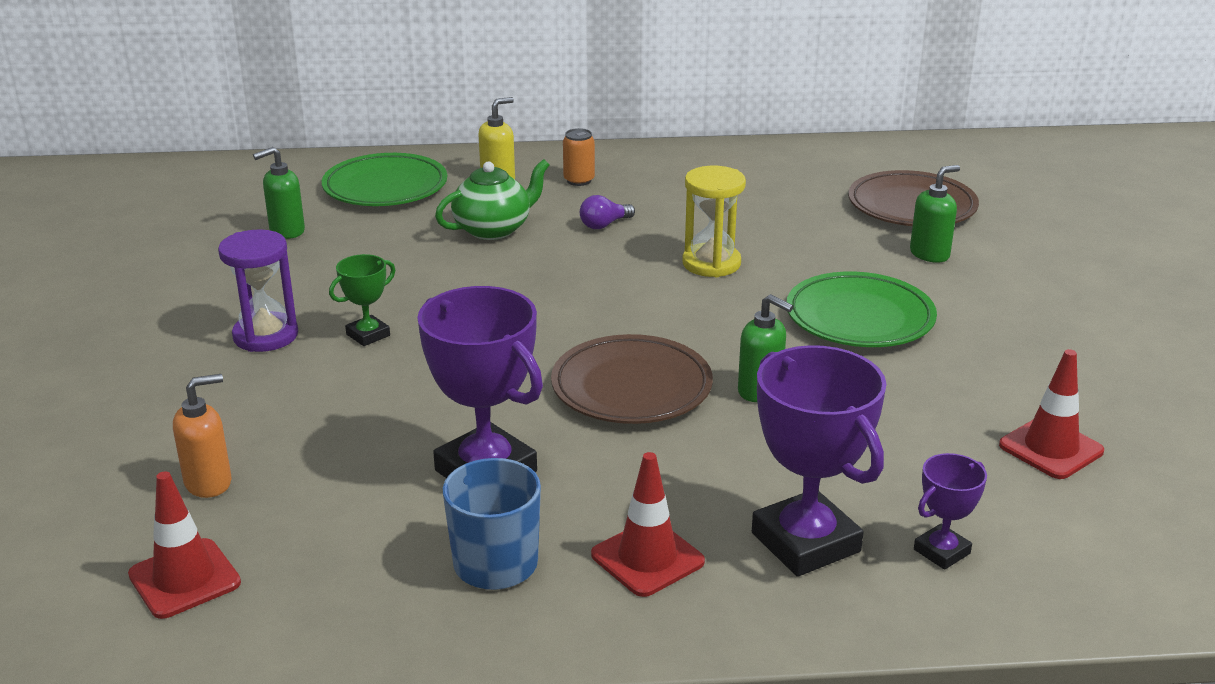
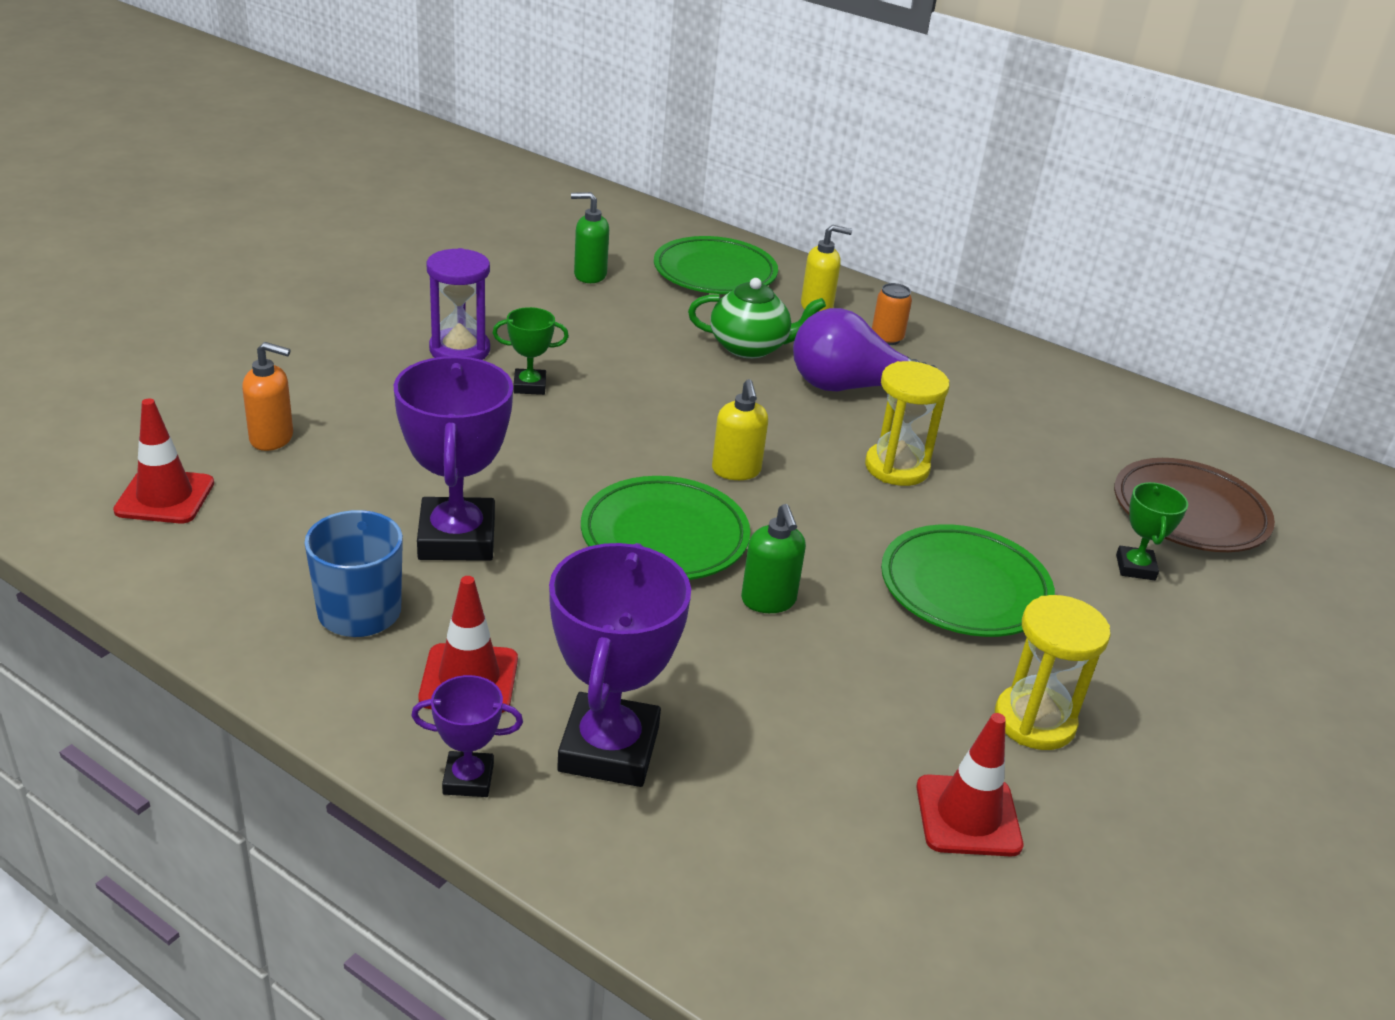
camera: 35 degrees right, 5 degrees up
(604, 225) = (850, 387): purple light bulb -> purple light bulb, size x2.23
(612, 318) = (736, 471): none -> yellow soap dispenser
(631, 387) = (664, 536): brown plate -> green plate
(930, 254) = (1135, 567): green soap dispenser -> green trophy
(941, 551) = (712, 835): purple trophy -> purple trophy (468, 779)
(1006, 373) = (1034, 721): none -> yellow hourglass

